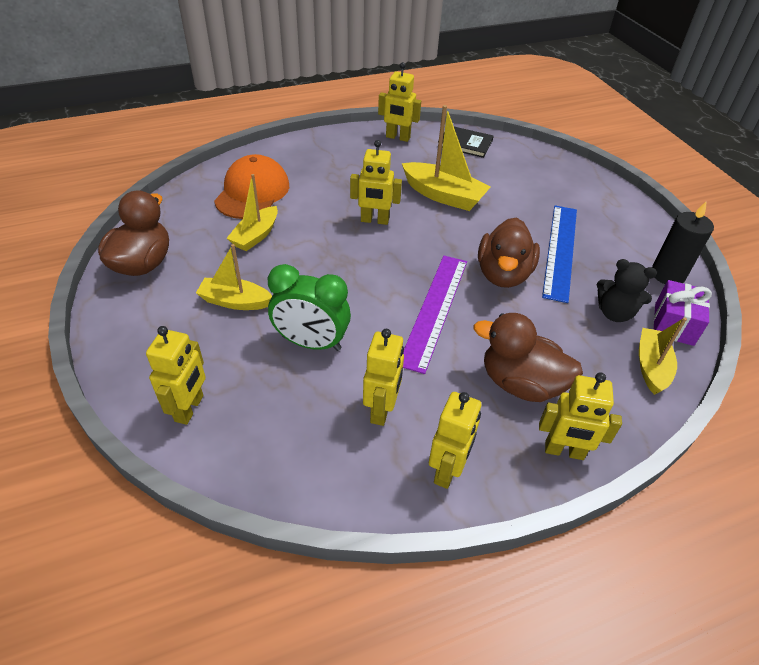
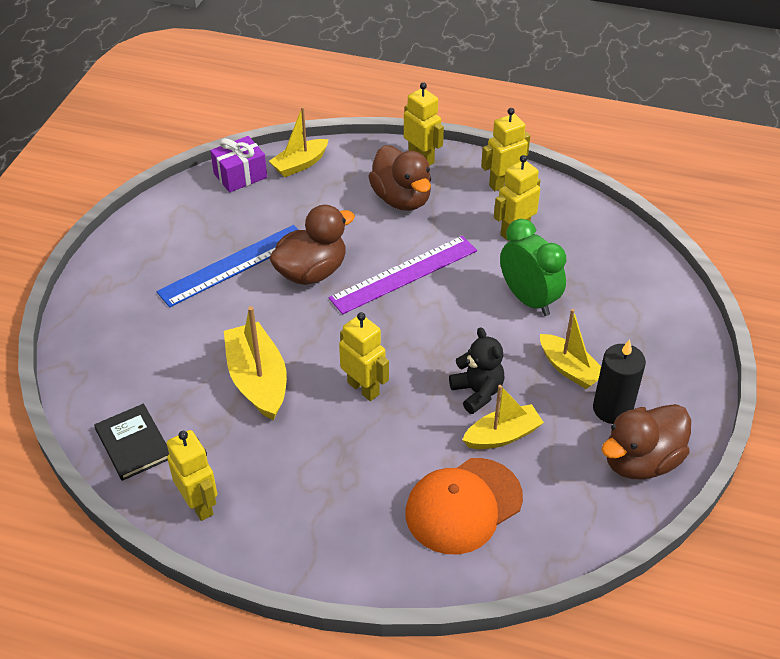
camera: 140 degrees left, 0 degrees up
(190, 408) = (653, 298): yellow robot -> none
(614, 313) = (270, 202): black teddy bear -> black teddy bear (477, 392)
(667, 275) = (182, 204): black candle -> black candle (612, 409)

